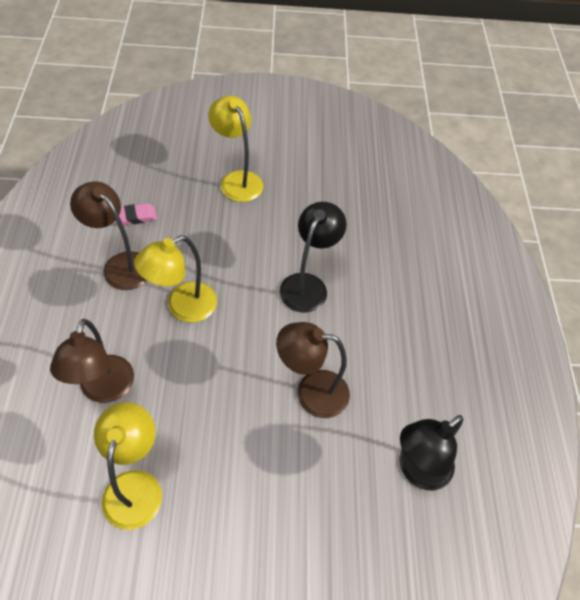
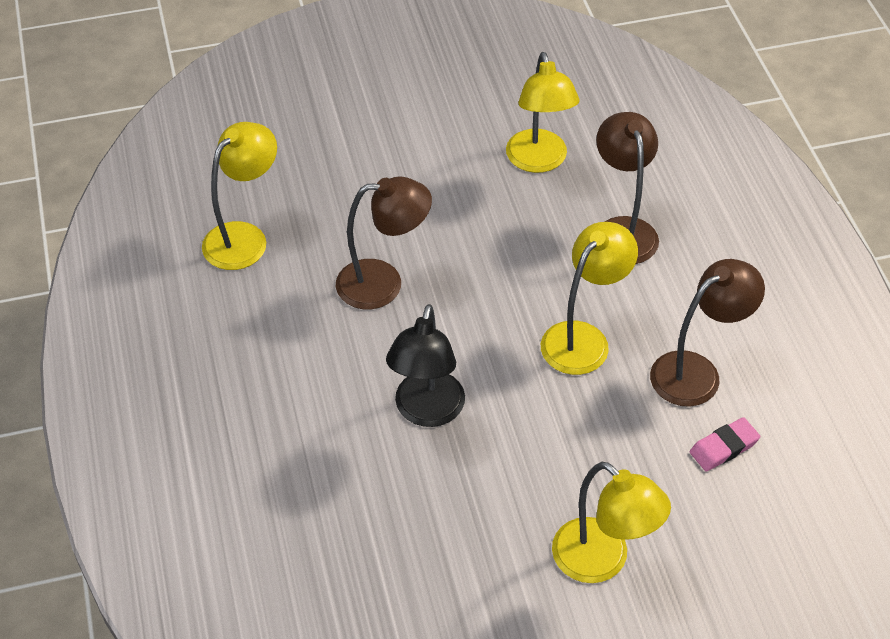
camera: 170 degrees right, 5 degrees down
(121, 264) = (697, 372): brown lamp -> brown lamp turned 60 degrees counterclockwise
(417, 470) = (244, 237): black lamp -> yellow lamp

